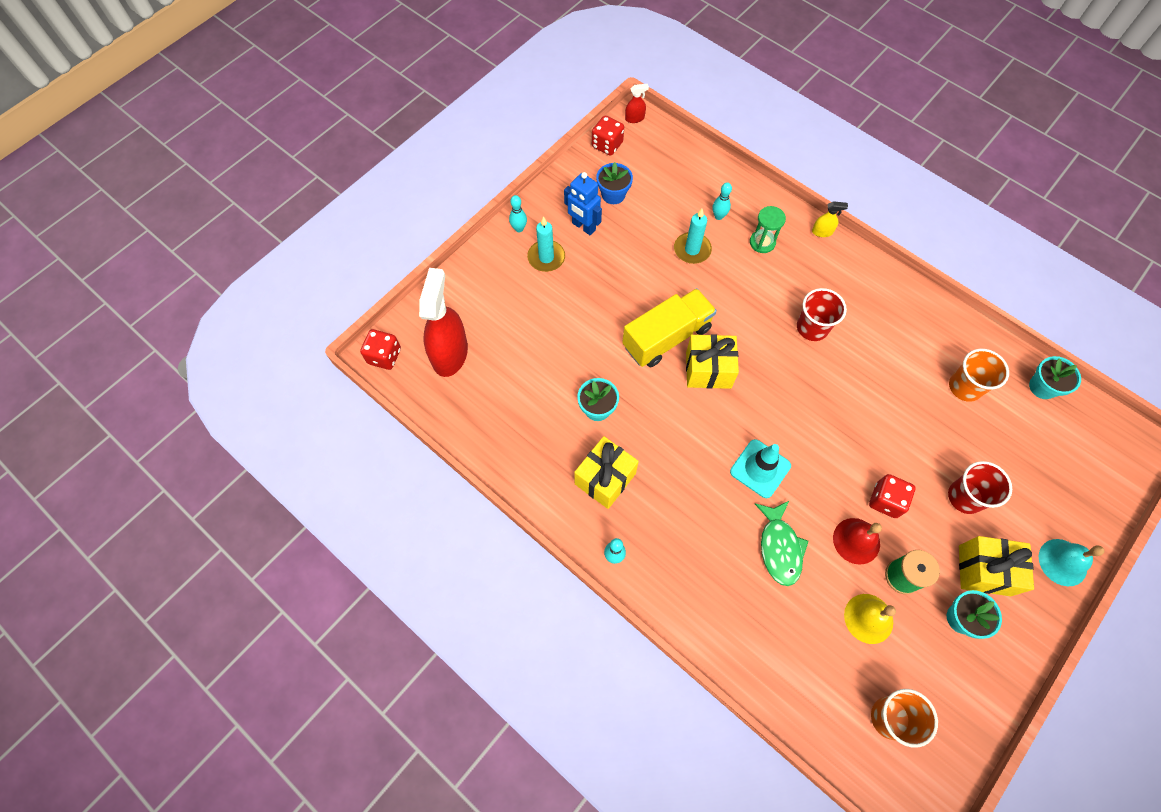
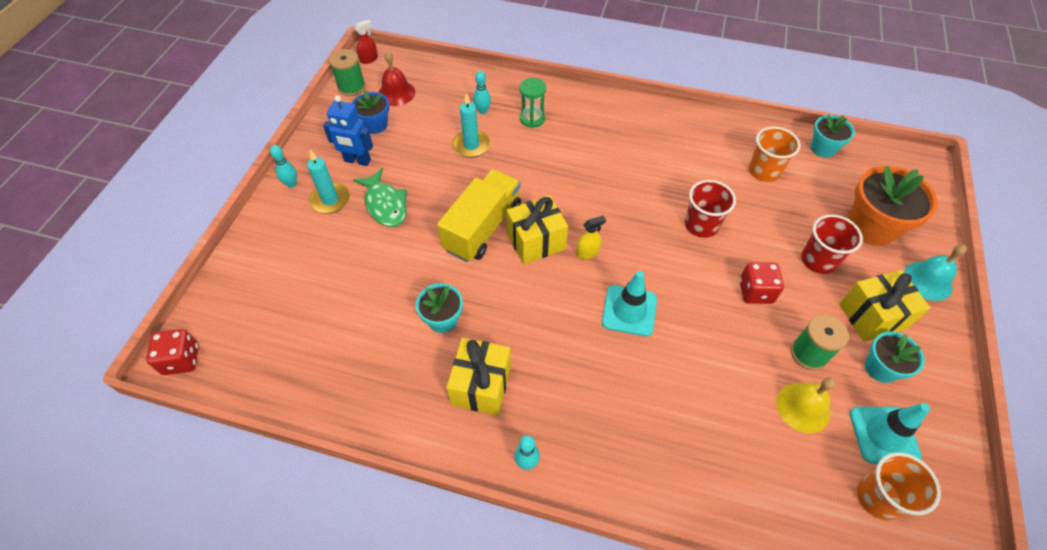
camera: 25 degrees left, 10 degrees down
(450, 353) = (259, 327): red spray bottle -> none
(607, 145) = (352, 87): red dice -> green spool
(779, 547) = (686, 377): green fish -> green fish (385, 204)
(812, 327) = (611, 171): red cup -> red cup (701, 225)
(822, 232) = (579, 94): yellow spray bottle -> yellow spray bottle (587, 252)
(856, 541) = (751, 339): red bell -> red bell (396, 93)
(927, 673) = (884, 435): none -> turquoise traffic cone
(1040, 487) = (871, 227): none -> orange flower pot

